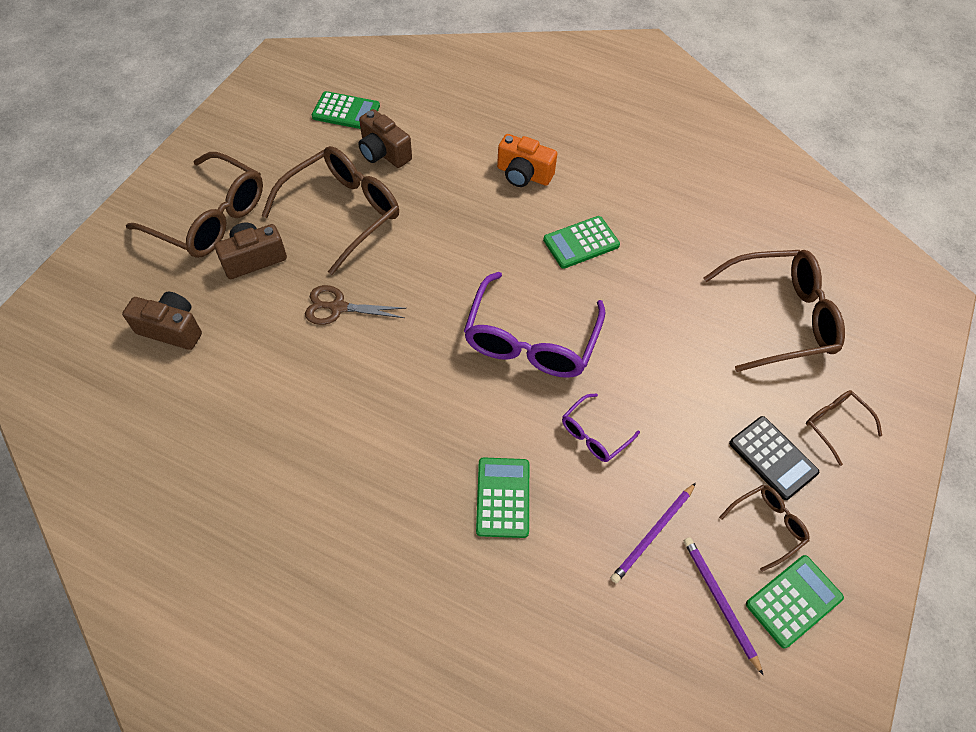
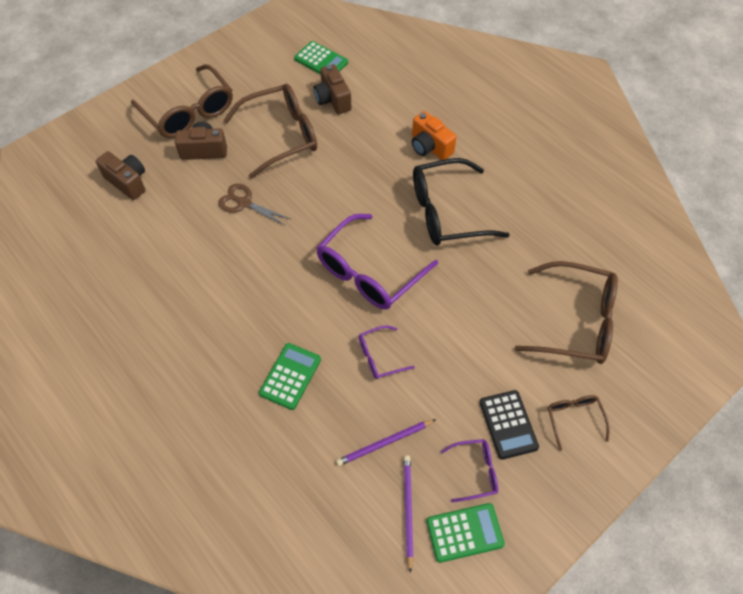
camera: 25 degrees right, 0 degrees up
(581, 242) = (446, 212): green calculator -> black glasses
(767, 525) = (475, 471): brown glasses -> purple glasses

